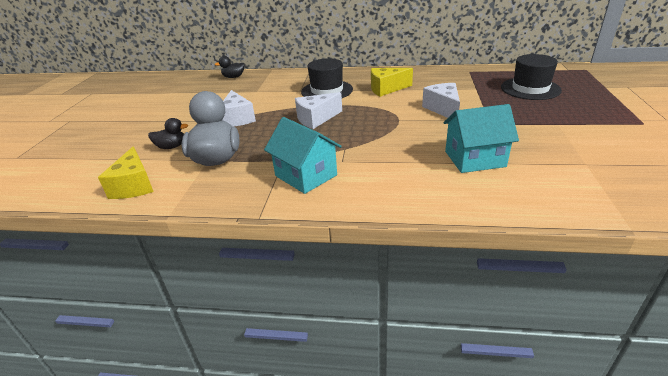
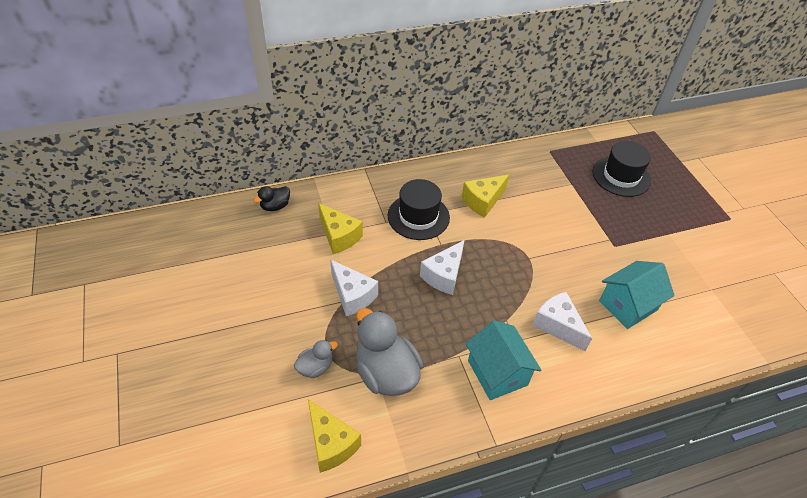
camera: 30 degrees left, 15 degrees up
(171, 147) = (315, 367): black duck -> grey duck
(259, 93) = (339, 236): none -> yellow cheese
(306, 175) = (497, 372): turquoise house -> turquoise house turned 45 degrees clockwise
(443, 109) = (560, 229): white cheese -> white cheese (558, 325)

